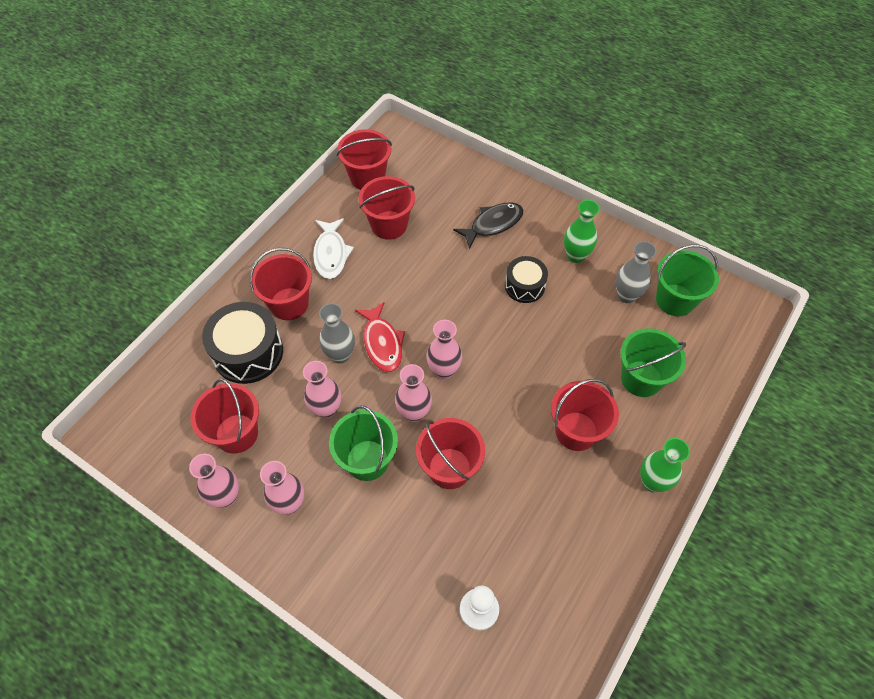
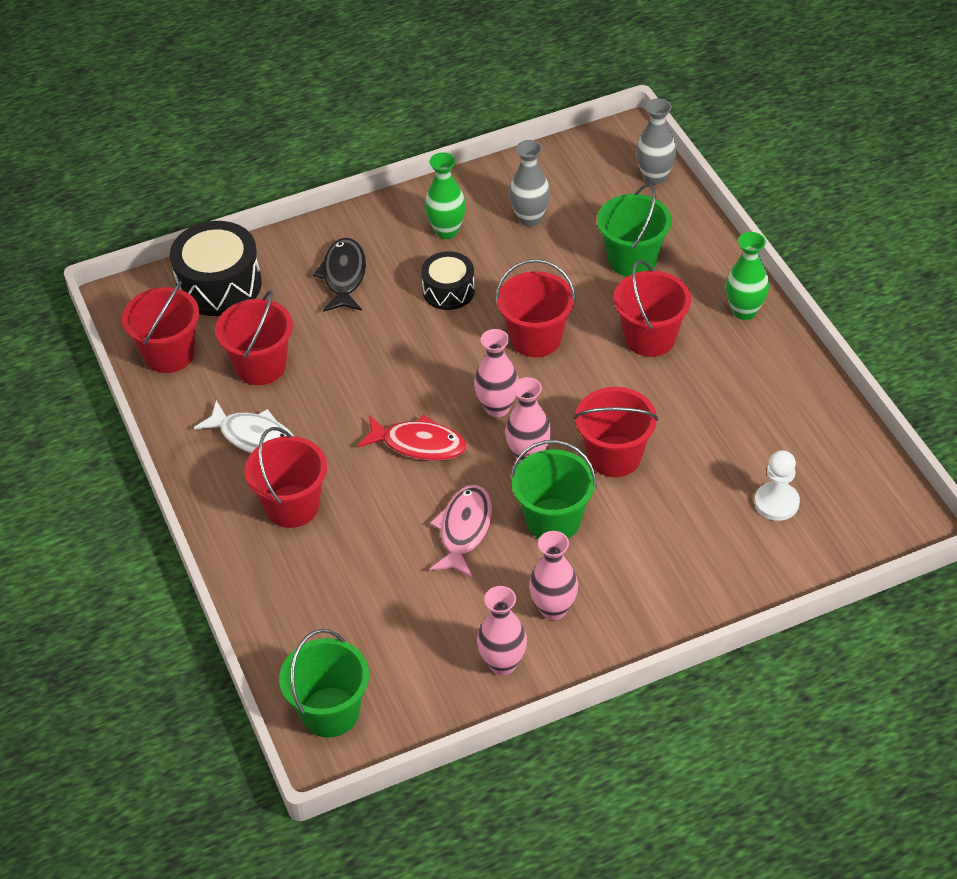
camera: 55 degrees left, 10 degrees down
(236, 433) = (429, 624): red bucket -> red bucket (536, 338)
(248, 352) = (328, 572): black drum -> black drum (219, 285)
(326, 409) = (464, 530): pink vase -> pink fish
(340, 355) = (403, 488): grey vase -> grey vase (655, 177)
(675, 300) = (566, 186): green bucket -> green bucket (330, 712)

